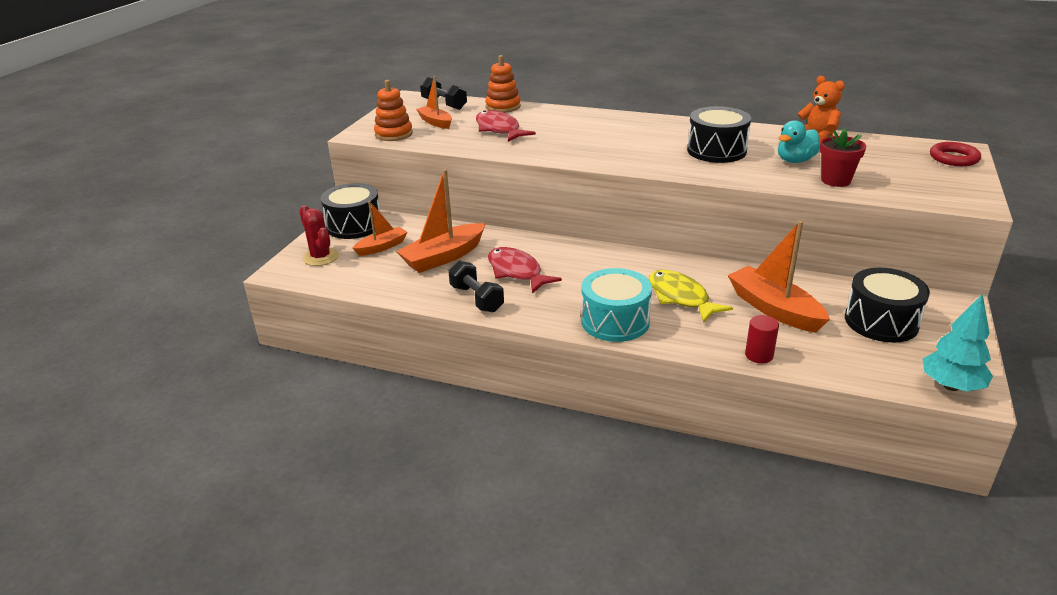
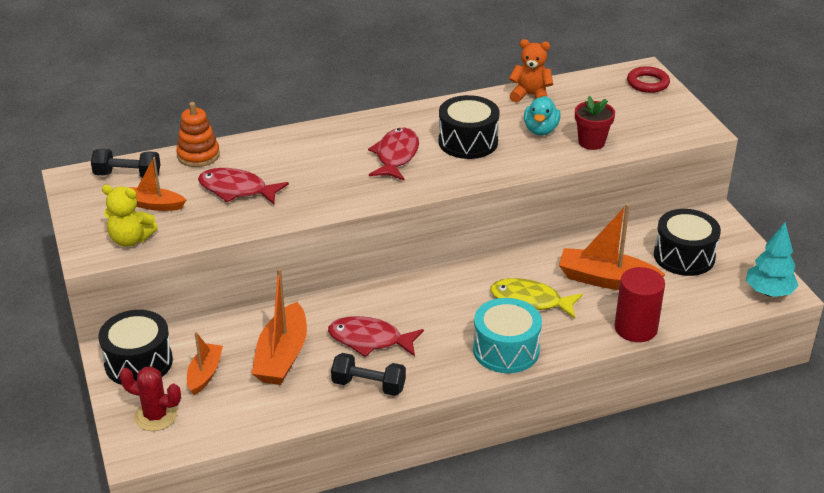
camera: 40 degrees left, 5 degrees up
(394, 134) = (130, 239): orange stacking toy -> yellow teddy bear
(643, 143) = (396, 156): none -> red fish
(759, 355) = (635, 328): red cylinder -> red cylinder, size x1.75

